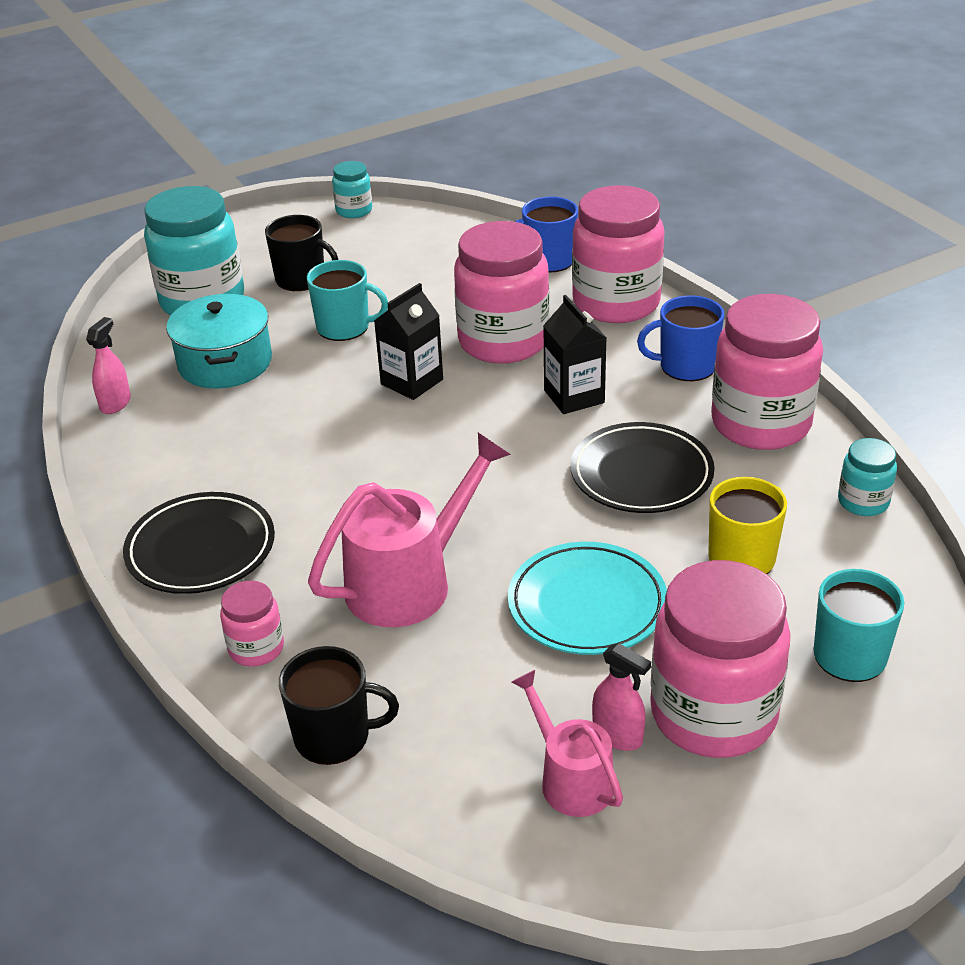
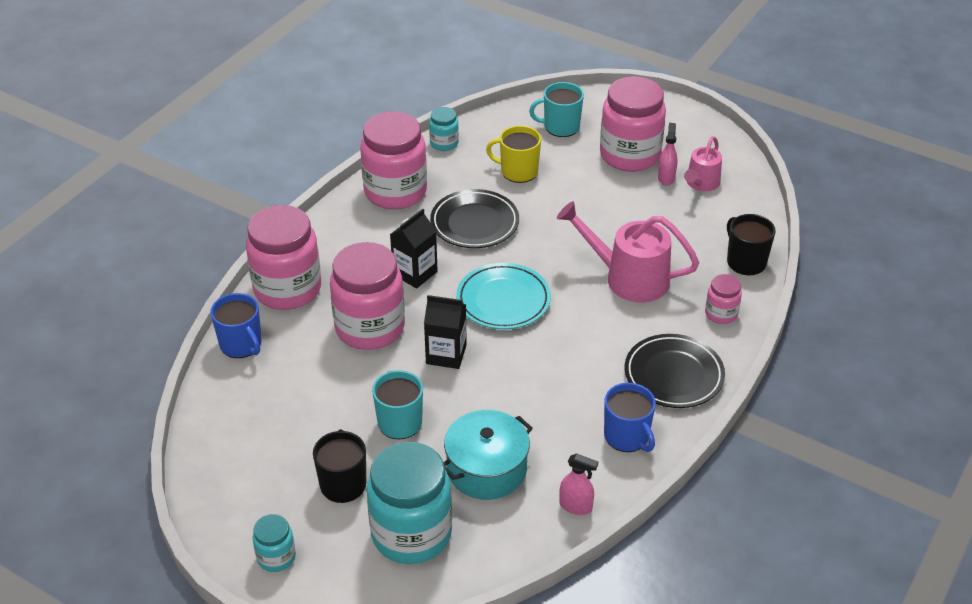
camera: 120 degrees left, 5 degrees up
(115, 403) = (576, 506): pink spray bottle -> pink spray bottle turned 150 degrees counterclockwise
(354, 211) = (205, 506): turquoise jar -> turquoise jar (276, 557)
(587, 604) = (593, 211): turquoise plate -> turquoise plate (503, 300)
(686, 366) = (351, 236): blue mug -> blue mug (627, 436)

